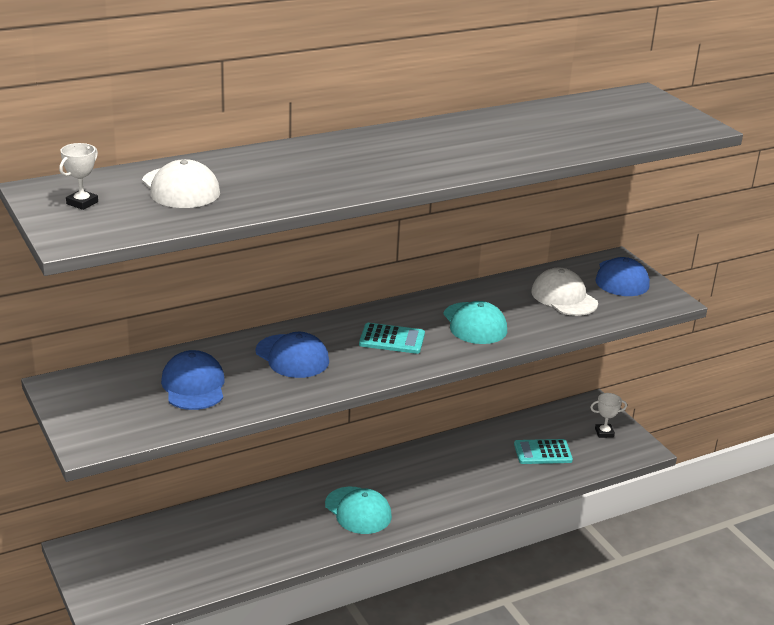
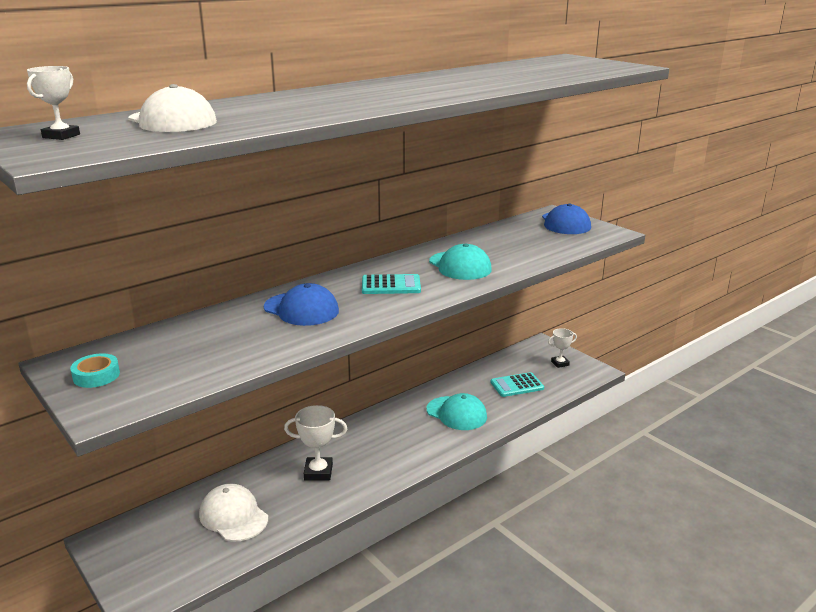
camera: 10 degrees left, 5 degrees down
(88, 404) = (96, 376): none -> turquoise tape
(193, 385) = (208, 344): blue cap -> none
(296, 517) = (318, 472): none -> white trophy
(358, 511) = (374, 457): turquoise cap -> turquoise cap (457, 413)
(564, 297) = (526, 240): white cap -> white cap (233, 516)

